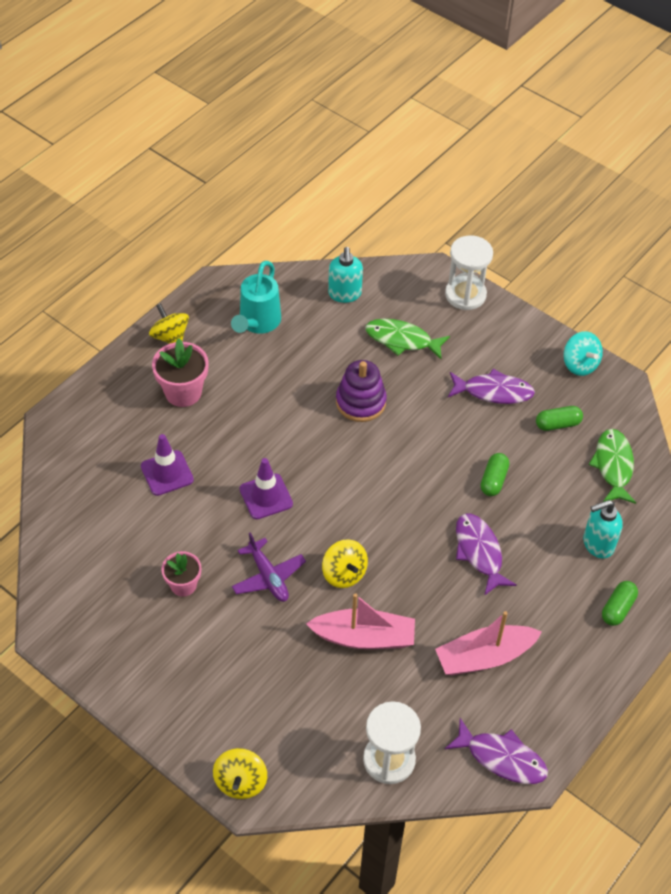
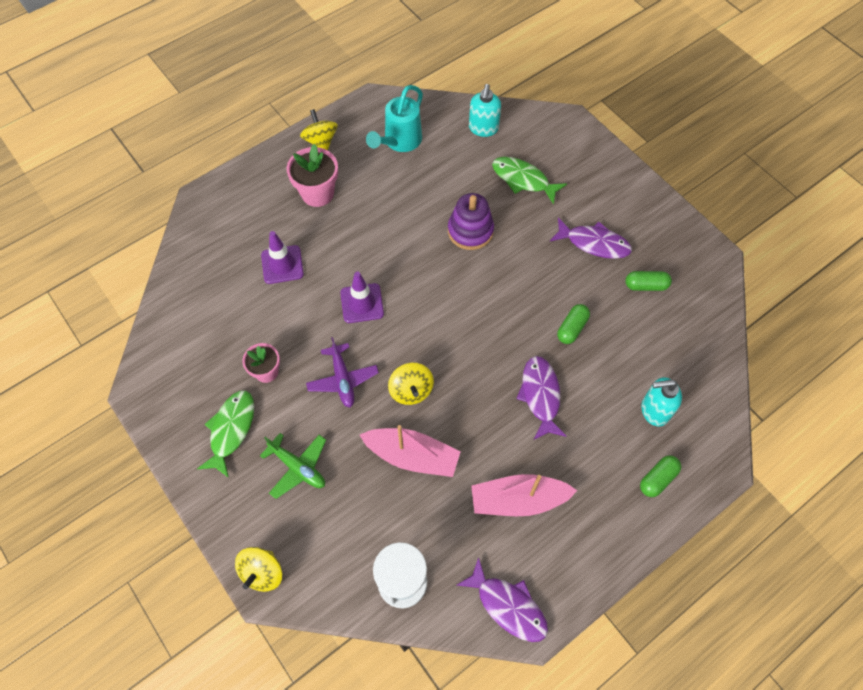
camera: 15 degrees right, 10 degrees up
(247, 673) = (298, 467): none -> green plane
(465, 295) = (591, 147): white hourglass -> none
(580, 364) = (681, 232): turquoise spinning top -> none
(613, 466) = (688, 336): green fish -> green fish (231, 430)

